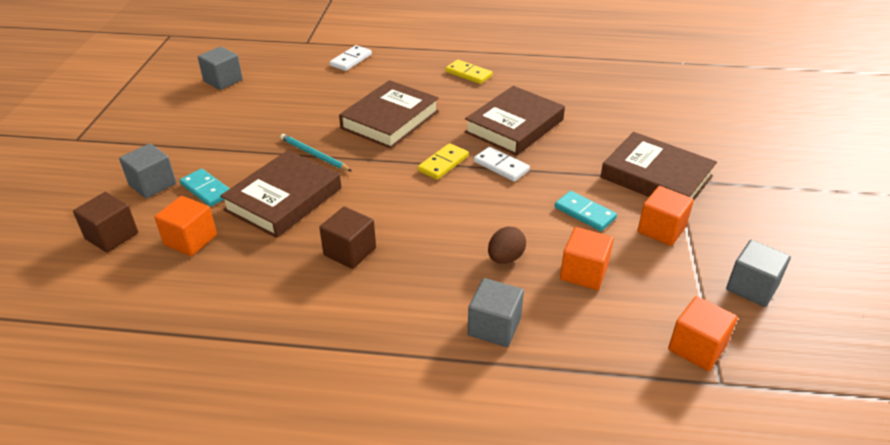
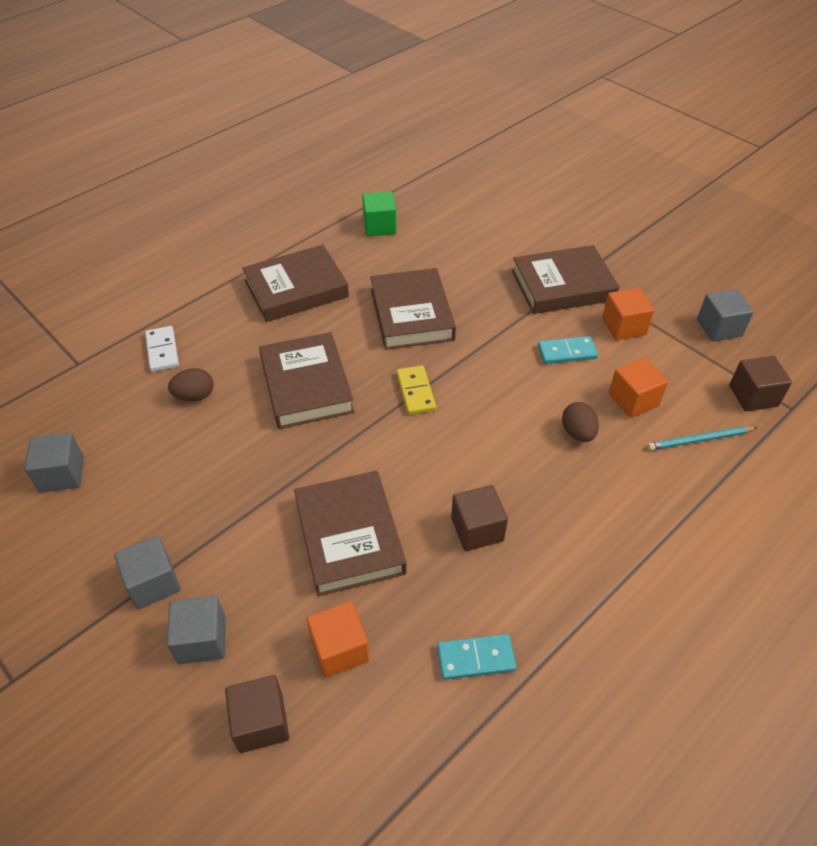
camera: 50 degrees left, 10 degrees up
(206, 190) = (265, 594): turquoise domino -> turquoise domino (476, 658)
(314, 154) = (300, 473): turquoise pencil -> turquoise pencil (699, 440)
(330, 88) = (195, 396): none -> brown egg
(468, 74) = (296, 289): yellow domino -> brown book
(494, 327) = (649, 490): grey cube -> grey cube (153, 583)
(501, 166) = (458, 359): white domino -> none
(579, 72) = (379, 226): none -> green cube
(697, 347) = (753, 396): orange cube -> brown cube

